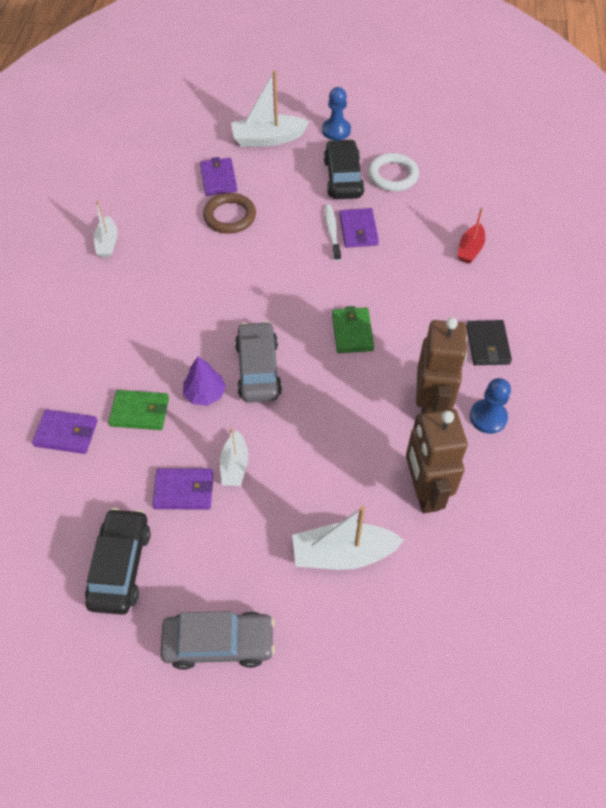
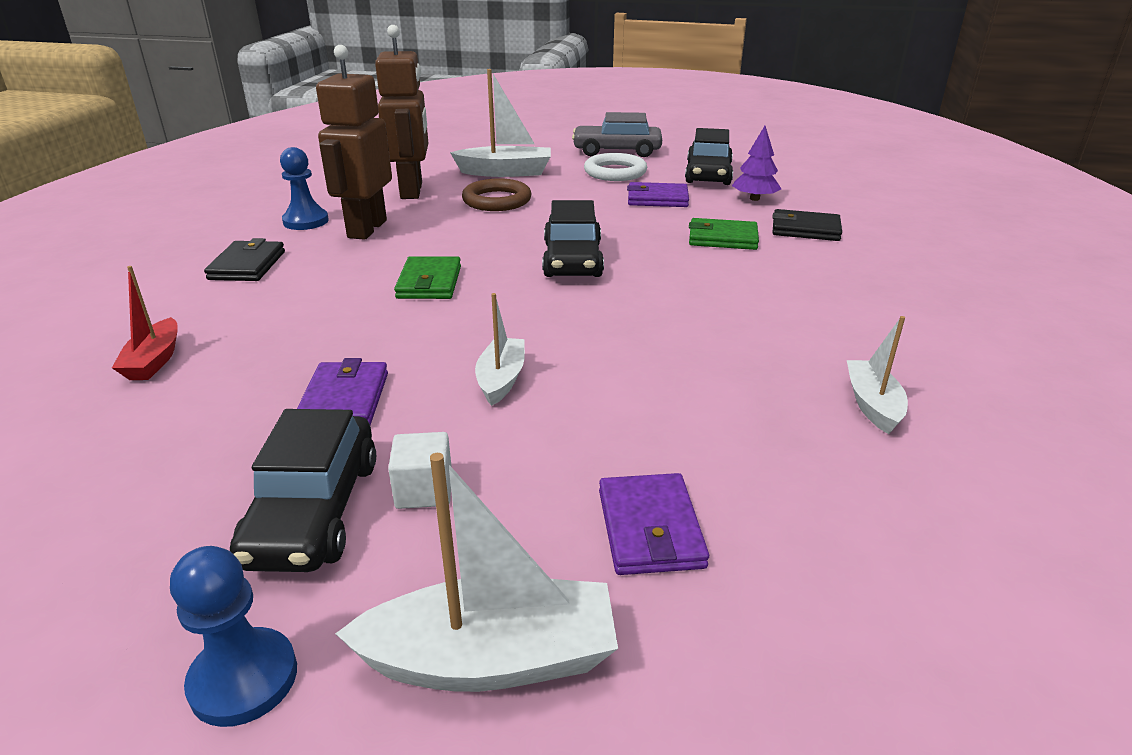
camera: 175 degrees left, 25 degrees down
(66, 433) = (805, 229): purple wallet -> black wallet
(205, 393) = (643, 246): purple tree -> purple tree (754, 199)
(230, 216) = (616, 439): brown ring -> brown ring (497, 200)
(234, 465) = (604, 208): white boat -> white boat (501, 379)
(258, 369) = (572, 260): grey car -> black car
(305, 188) = (424, 490): none -> white cube
(332, 232) = (400, 400): white toothbrush -> none
(393, 175) = (180, 509): white ring -> white ring (615, 172)
(470, 249) = (154, 361): red boat -> red boat turned 150 degrees clockwise

